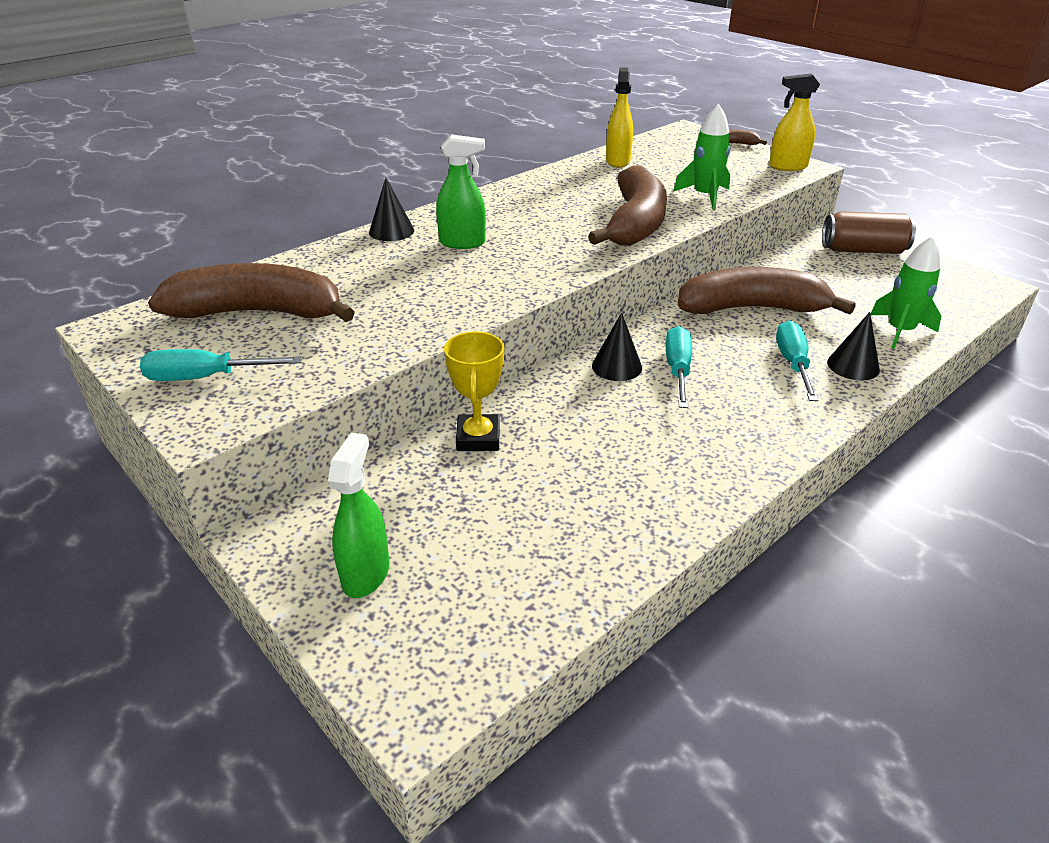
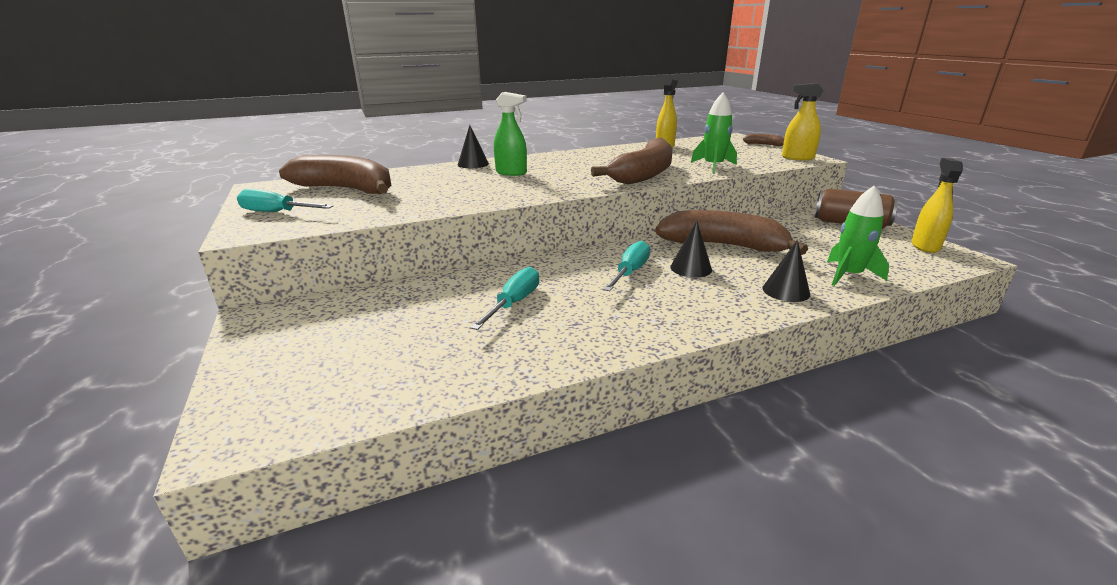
camera: 20 degrees right, 10 degrees down
(366, 573) = (289, 348): green spray bottle -> none
(478, 438) = (445, 287): yellow trophy -> none
(617, 366) = (584, 263): black cone -> black cone (691, 268)
(793, 363) = (731, 282): turquoise screwdriver -> turquoise screwdriver (514, 303)
(949, 274) = (925, 246): none -> yellow spray bottle

